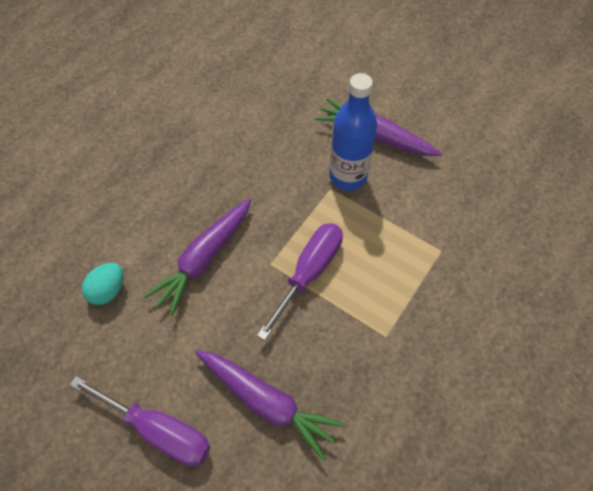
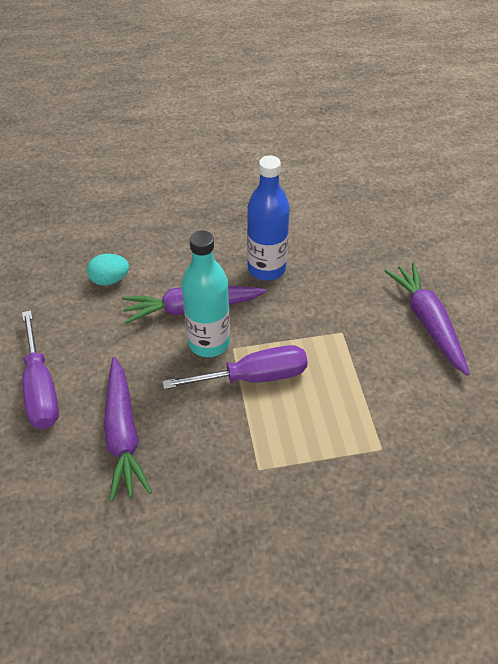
camera: 45 degrees right, 10 degrees down
(248, 274) = (209, 342): none -> turquoise bottle
(348, 176) = (367, 334): blue bottle -> blue bottle (266, 268)

